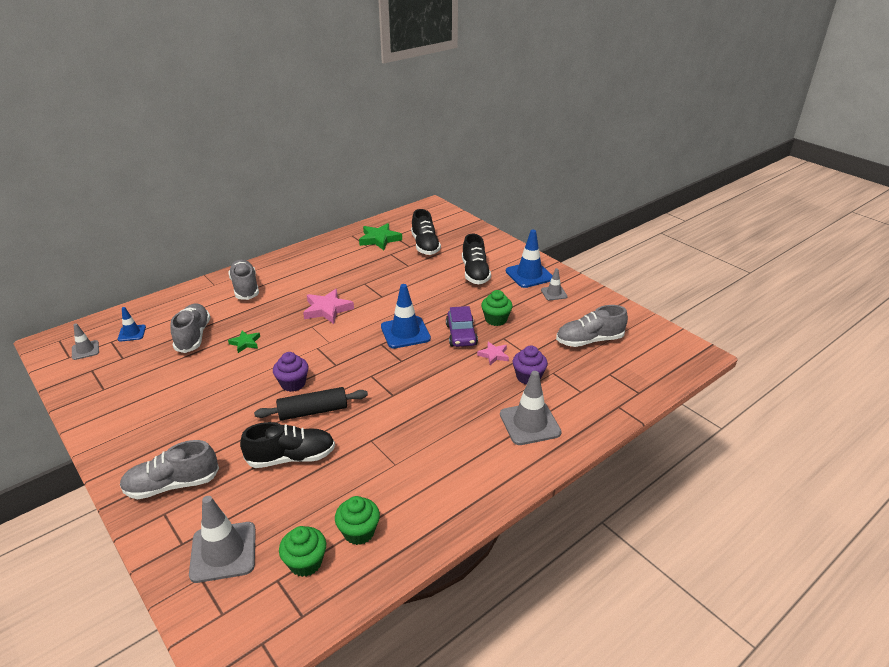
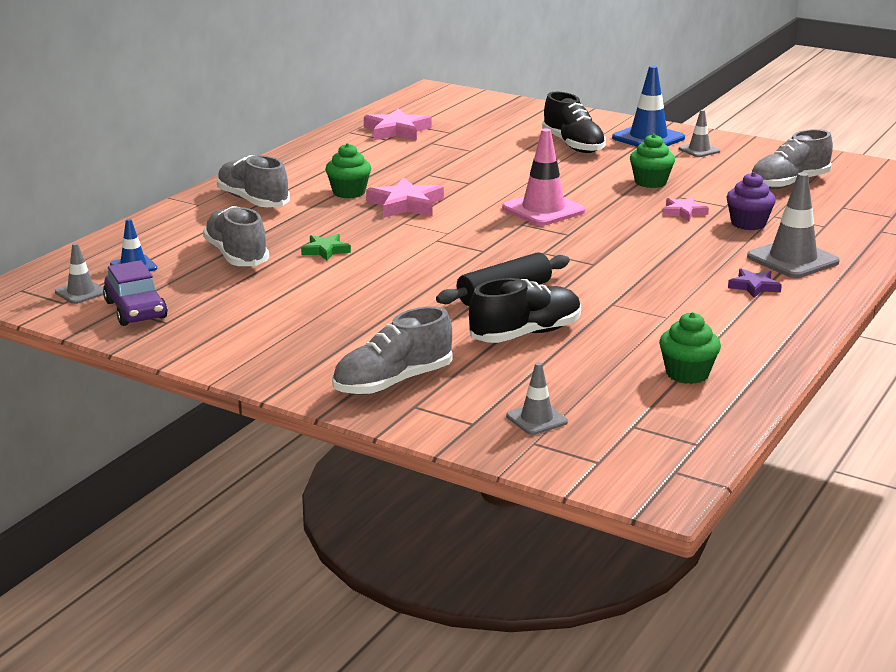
camera: 20 degrees left, 10 degrees down
(223, 552) = (536, 419): grey traffic cone -> grey traffic cone, size x0.55
(293, 383) = (445, 275): purple cupcake -> none
(305, 562) = (651, 407): green cupcake -> green cupcake (349, 192)
(379, 239) = (397, 131): green star -> pink star
(405, 332) = (543, 210): blue traffic cone -> pink traffic cone
(425, 245) = (471, 129): black shoe -> none
(461, 335) = (621, 201): purple car -> purple car (136, 310)
(480, 446) = (754, 286): none -> purple star

